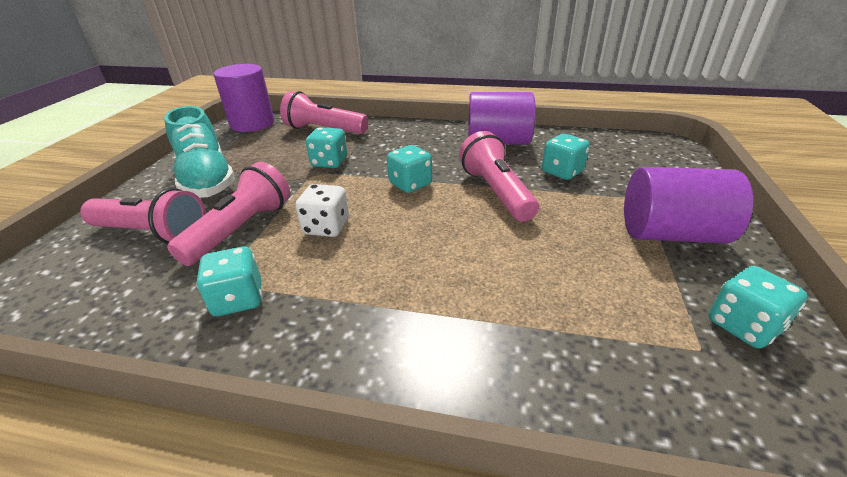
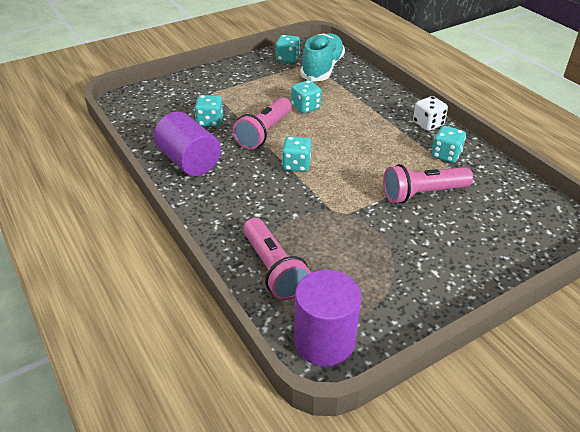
camera: 135 degrees left, 5 degrees up
(153, 233) = (478, 224): pink flashlight -> none
(207, 179) = (421, 261): turquoise shoe -> turquoise shoe (322, 69)
(326, 227) = (375, 166): white dice -> white dice (428, 124)
(329, 162) = (318, 219): turquoise dice -> turquoise dice (305, 107)
(671, 234) = (242, 79): purple cylinder -> none

